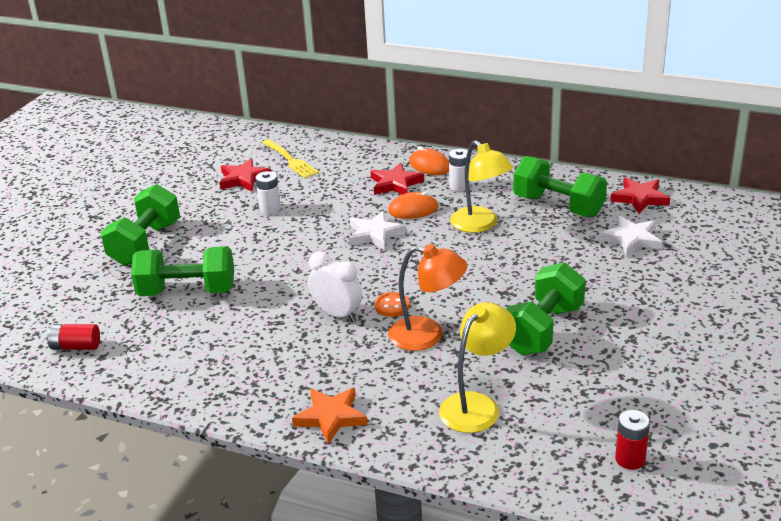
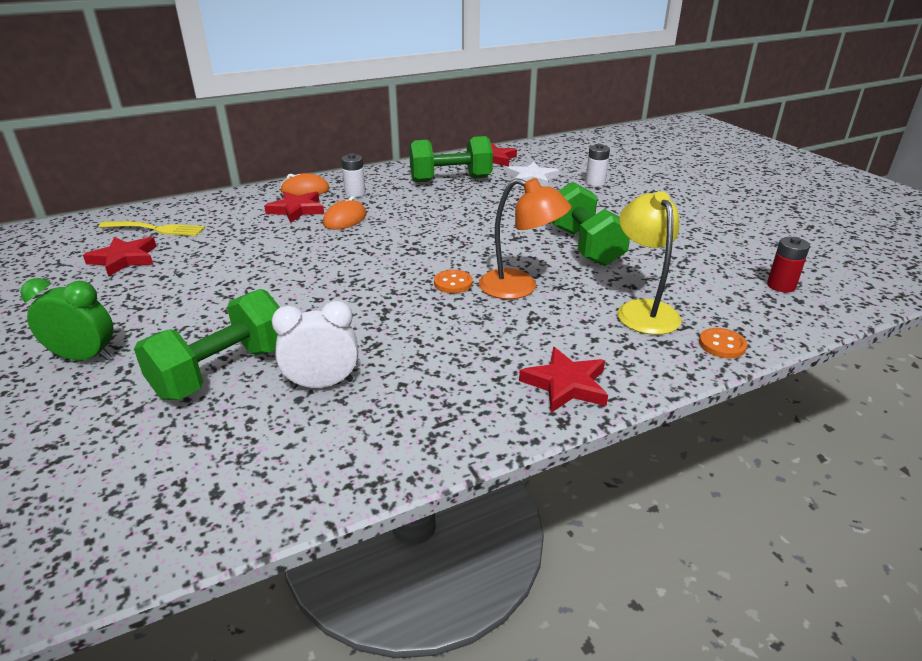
camera: 50 degrees left, 0 degrees up
(75, 346) = (154, 506): red battery -> none
(145, 244) = (84, 357): green dumbbell -> green clock
(270, 209) = (200, 269): white battery -> white battery (595, 182)
(331, 417) = (566, 384): orange star -> red star
(337, 314) = (419, 311): white clock -> white clock (322, 384)
(375, 234) = (343, 246): white star -> none
(427, 335) = (519, 288): orange lamp -> orange lamp turned 60 degrees clockwise
(477, 464) = (722, 345): none -> orange button
(480, 225) = (418, 208): yellow lamp -> none

